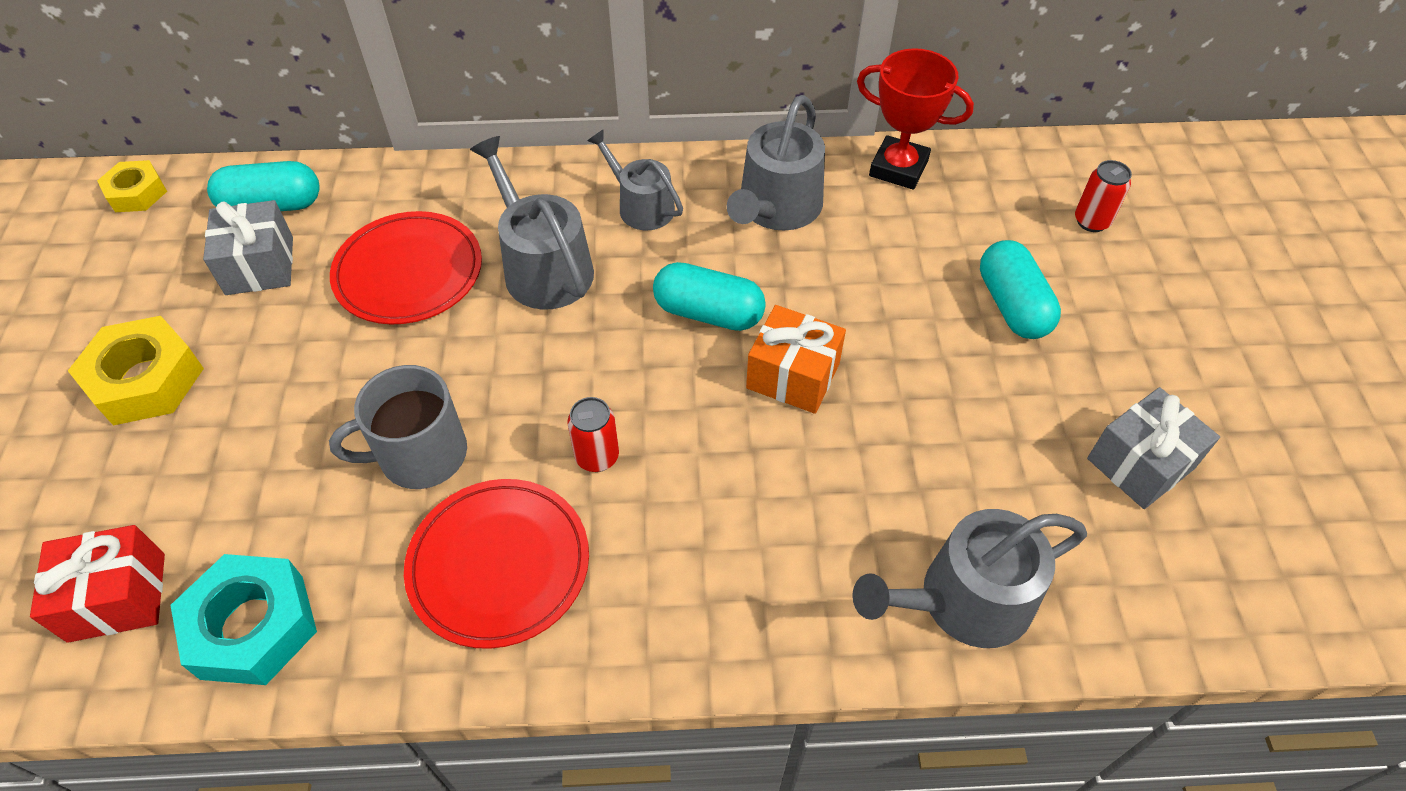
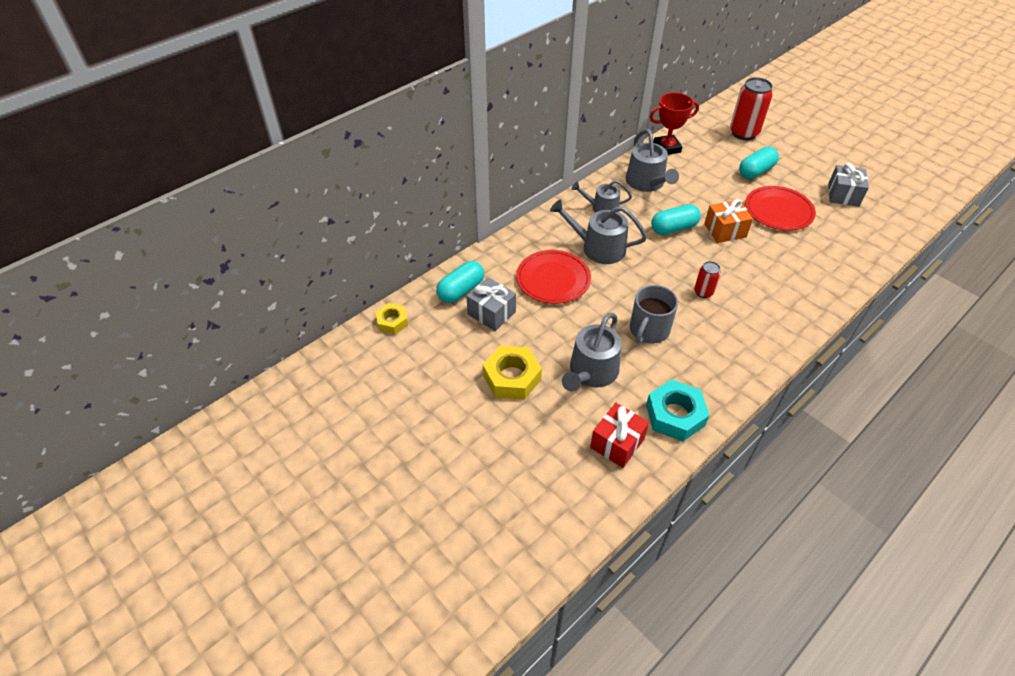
camera: 40 degrees left, 5 degrees down
(499, 564) = (721, 342): red plate -> red plate (778, 211)
(963, 600) = (850, 260): grey watering can -> grey watering can (591, 372)
(1012, 305) = (755, 171): turquoise capsule -> turquoise capsule turned 75 degrees counterclockwise
(1091, 221) = (743, 133): red can -> red can, size x1.90

